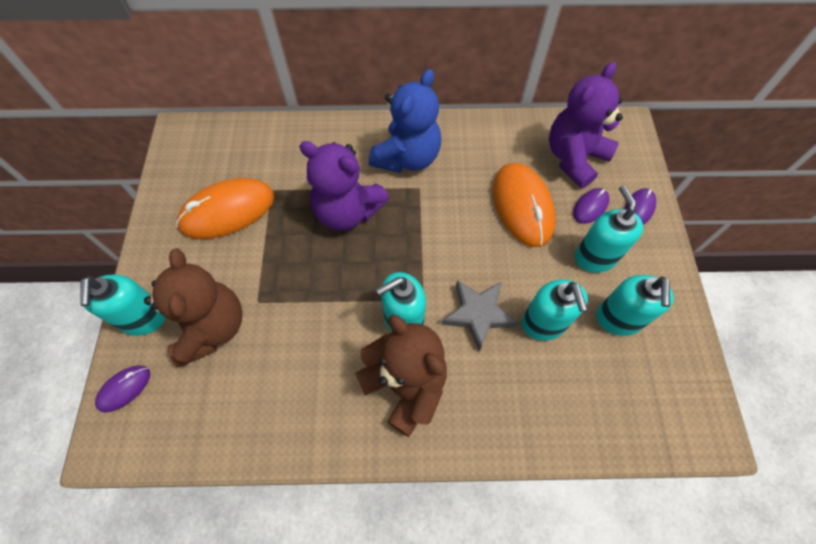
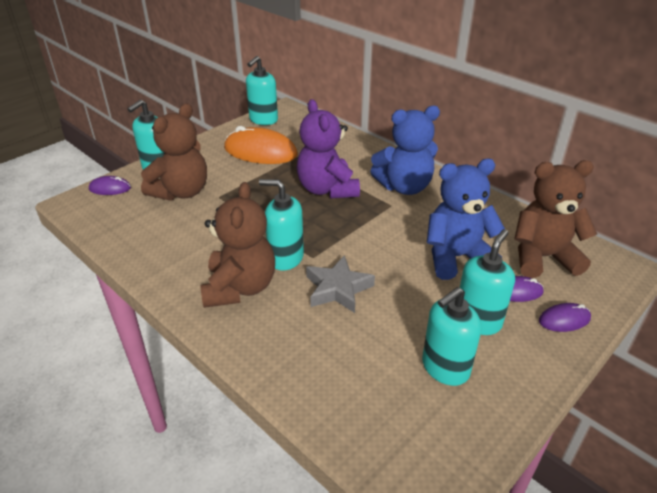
camera: 45 degrees right, 25 degrees down
(522, 206) = (456, 257): orange mouse -> blue teddy bear
(543, 324) = (378, 326): turquoise soap dispenser -> turquoise soap dispenser (263, 120)
(574, 158) = (542, 257): purple teddy bear -> brown teddy bear

